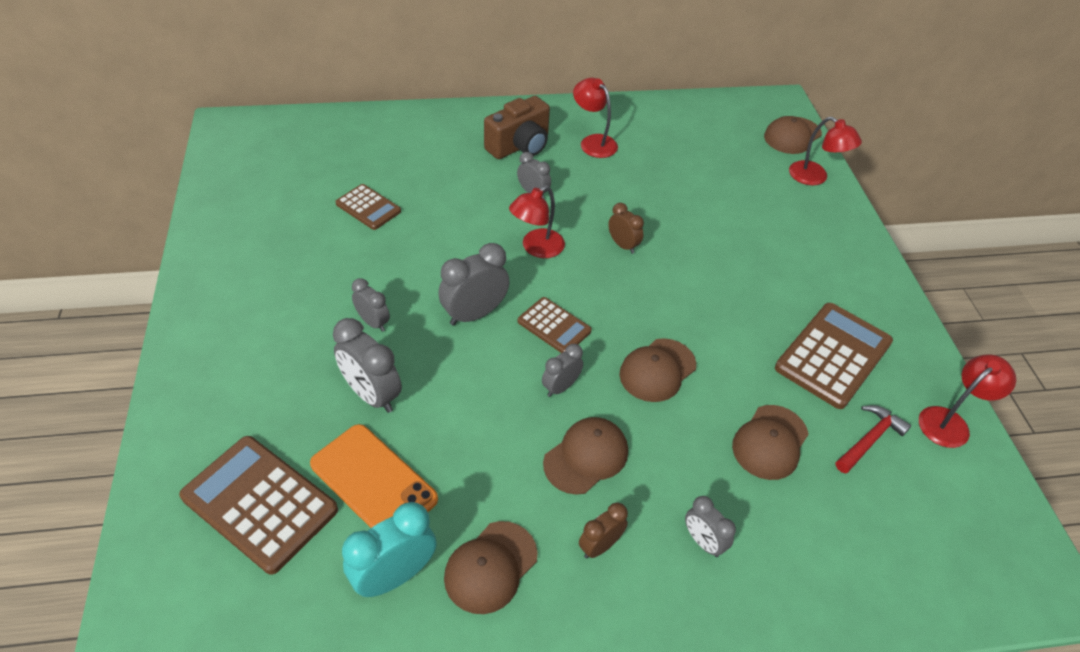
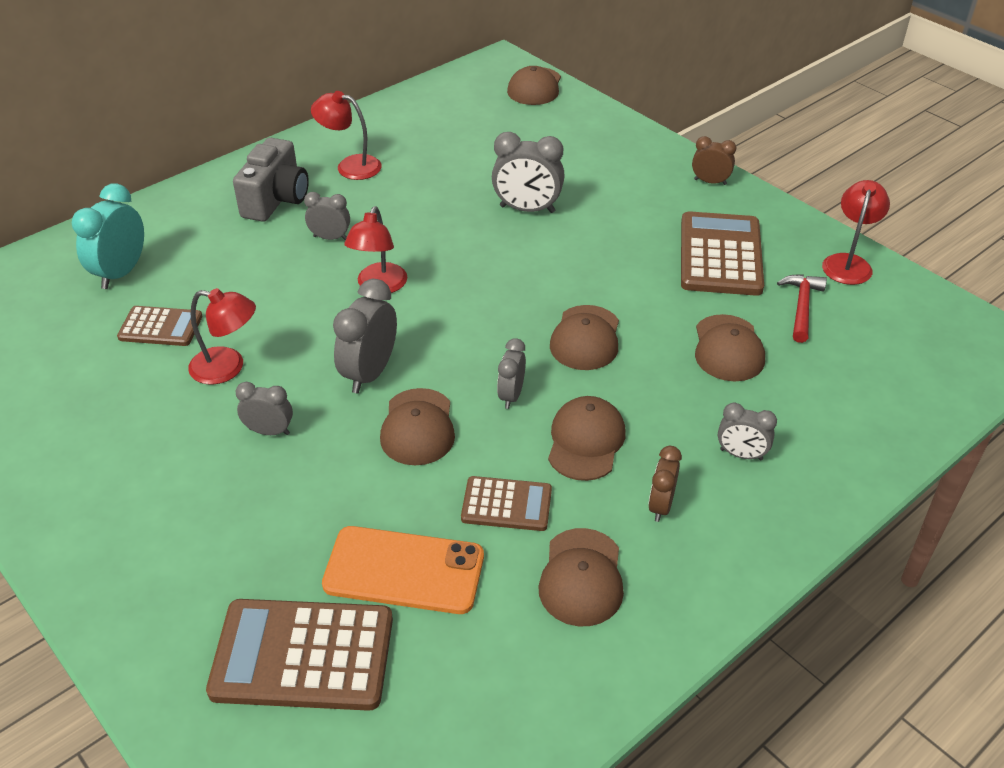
camera: 30 degrees left, 5 degrees down
(372, 395) = (330, 496): grey clock -> grey clock (527, 209)
(394, 576) = (500, 637): turquoise clock -> turquoise clock (121, 273)
(473, 375) = (418, 427): none -> brown cap
(519, 146) = (276, 200): brown camera -> grey camera
(554, 326) = (458, 347): brown calculator -> brown calculator (506, 504)
(623, 245) = (461, 246): brown clock -> brown clock (710, 182)
(815, 177) = (584, 115): red lamp -> red lamp (228, 368)

